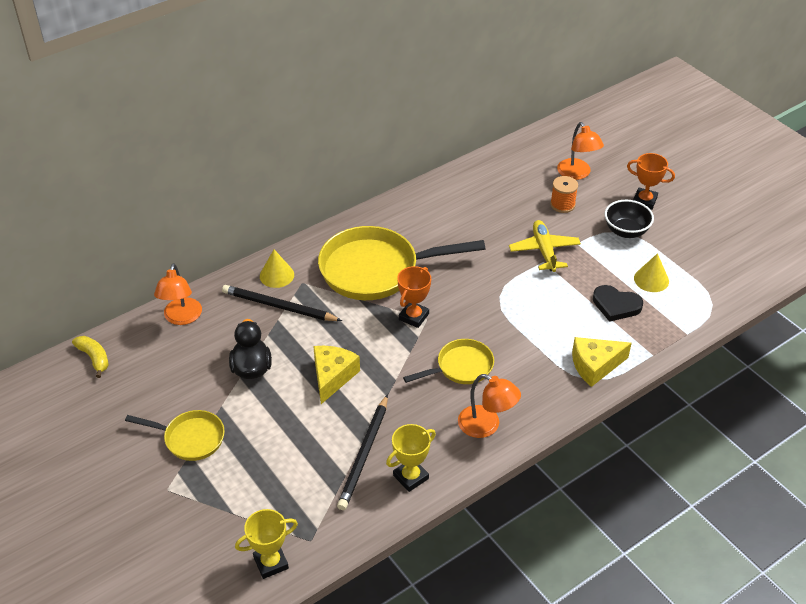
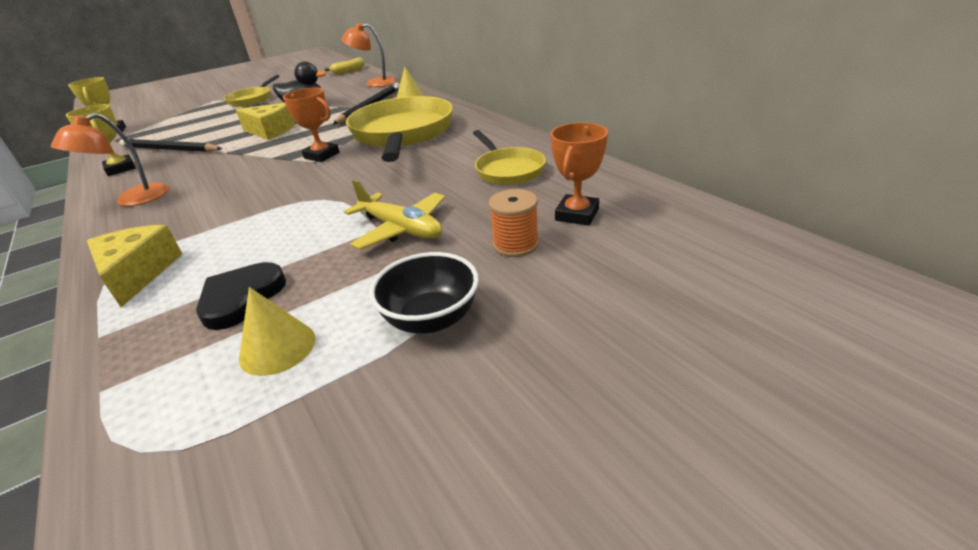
camera: 95 degrees right, 10 degrees down
(461, 367) = (228, 182): yellow pan -> yellow pan (508, 170)
(544, 251) = (401, 229): yellow plane -> yellow plane turned 45 degrees clockwise
(577, 174) = (611, 260): orange lamp -> none
(644, 201) = (533, 354): orange trophy -> orange trophy (577, 214)

